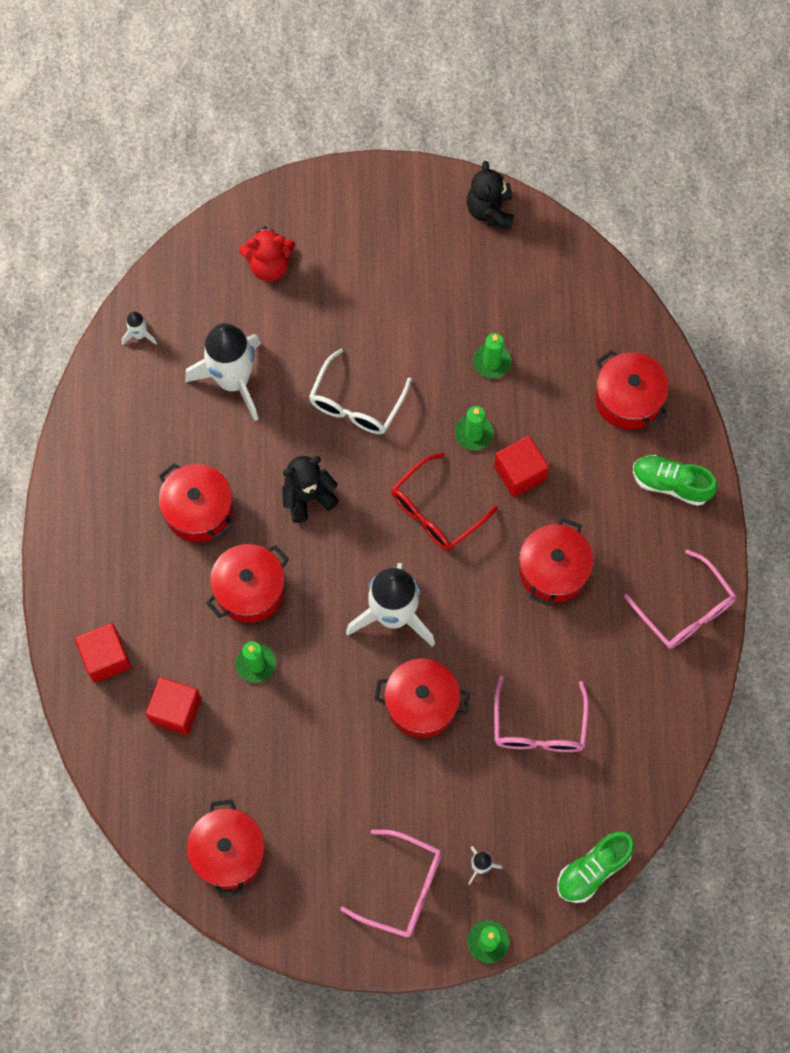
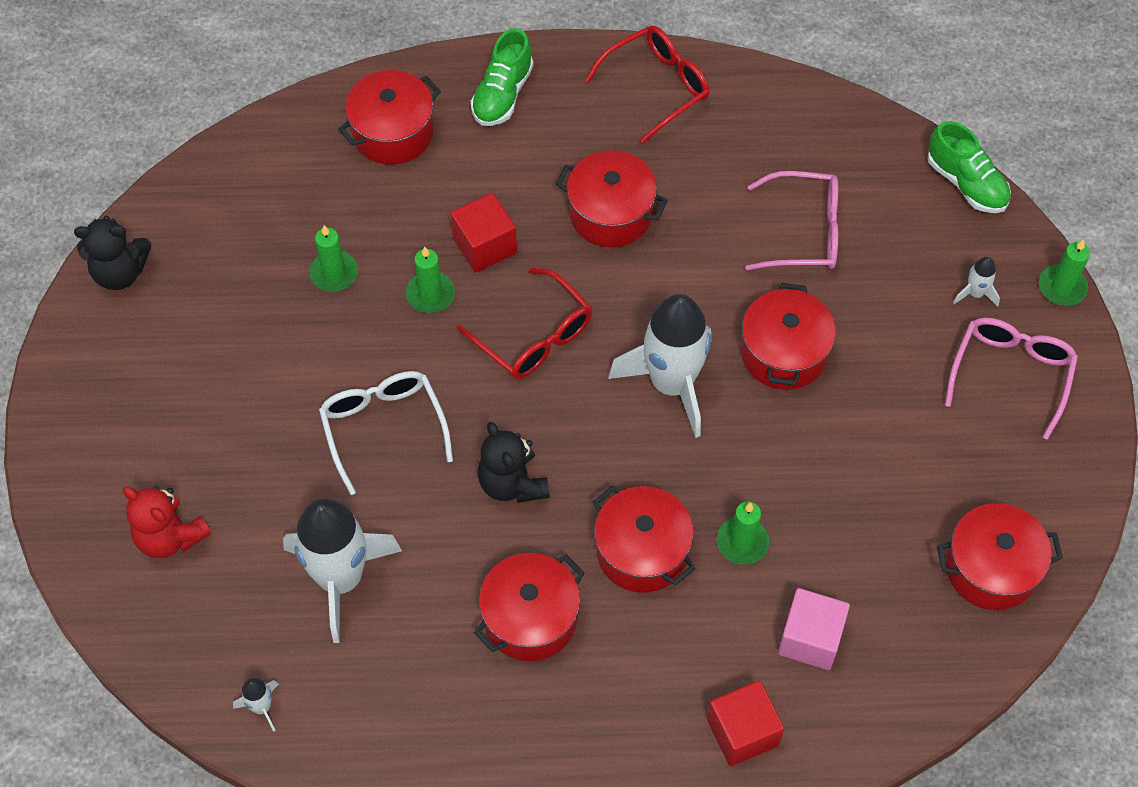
camera: 90 degrees left, 10 degrees down
(176, 710) = (810, 639): red cube -> pink cube
(269, 266) = (170, 537): red teddy bear -> red teddy bear turned 135 degrees clockwise
(356, 404) = (383, 427): white glasses -> white glasses turned 135 degrees counterclockwise
(685, 610) = (657, 86): pink glasses -> red glasses

